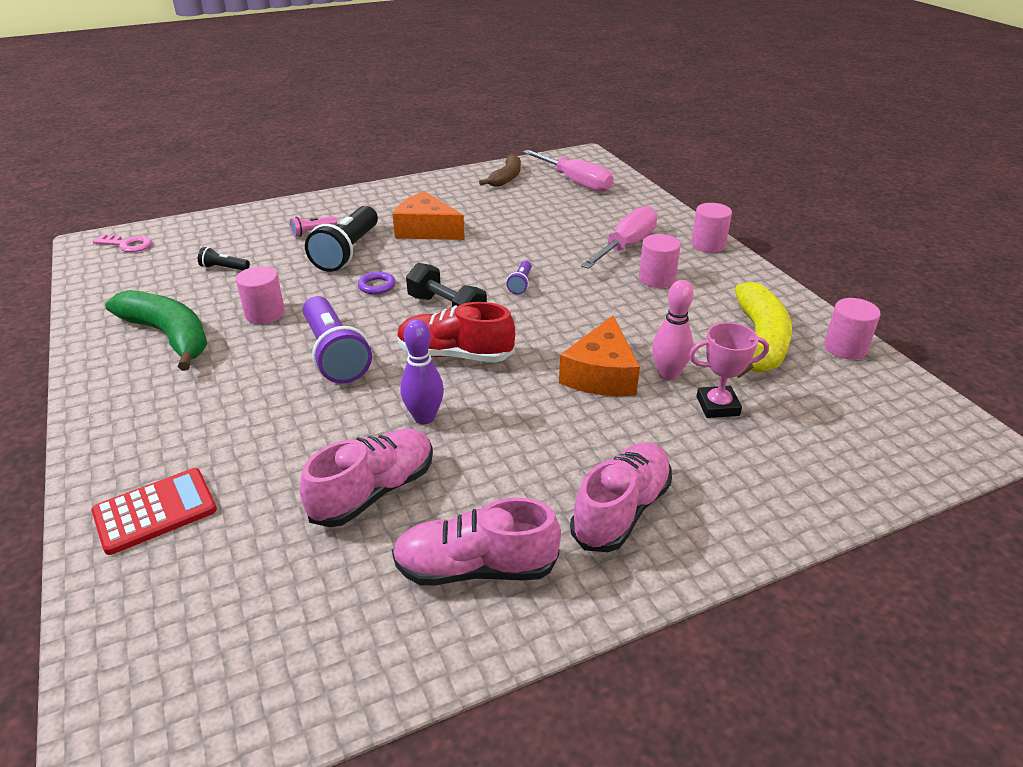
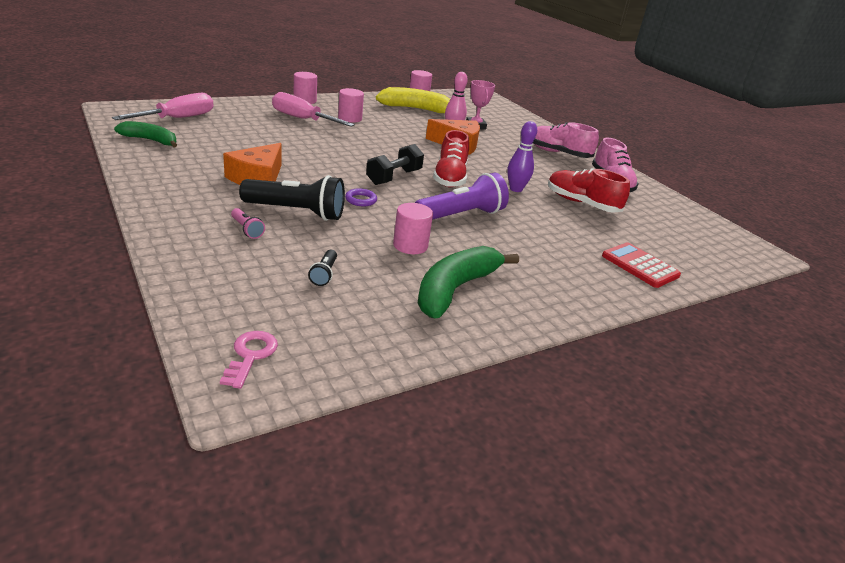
camera: 100 degrees left, 5 degrees down
(374, 491) = (581, 203): pink shoe -> red shoe
(506, 178) = (151, 140): brown banana -> green banana
(520, 284) = (357, 153): purple flashlight -> none

